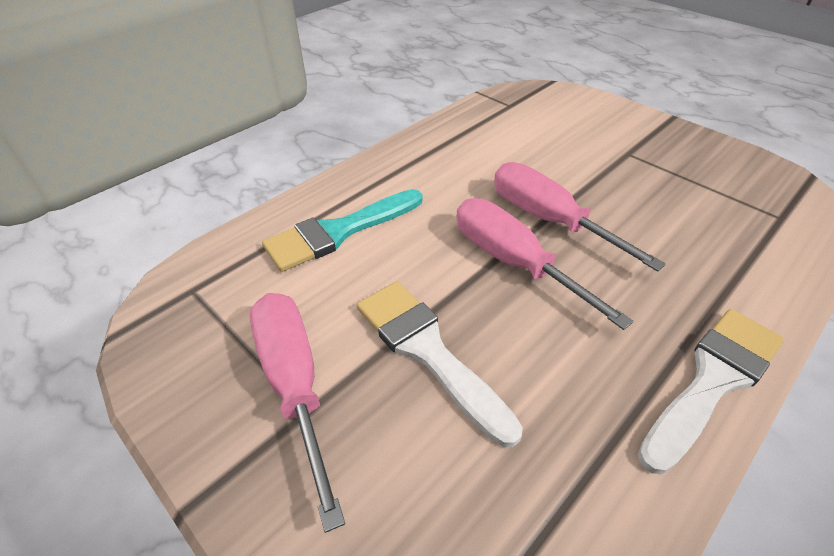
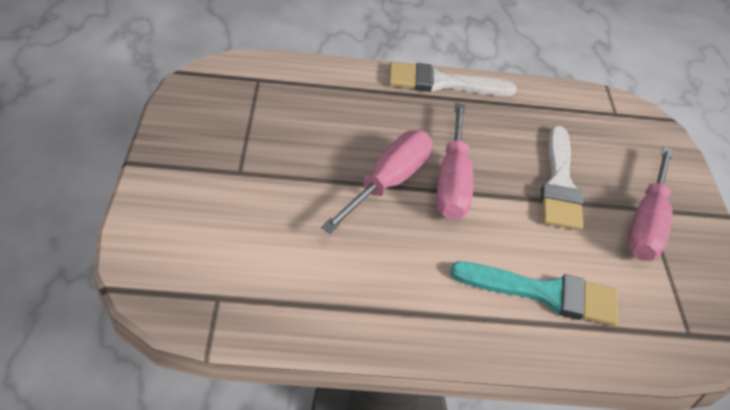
camera: 140 degrees left, 0 degrees up
(549, 220) = (388, 183): pink screwdriver -> pink screwdriver turned 150 degrees counterclockwise

